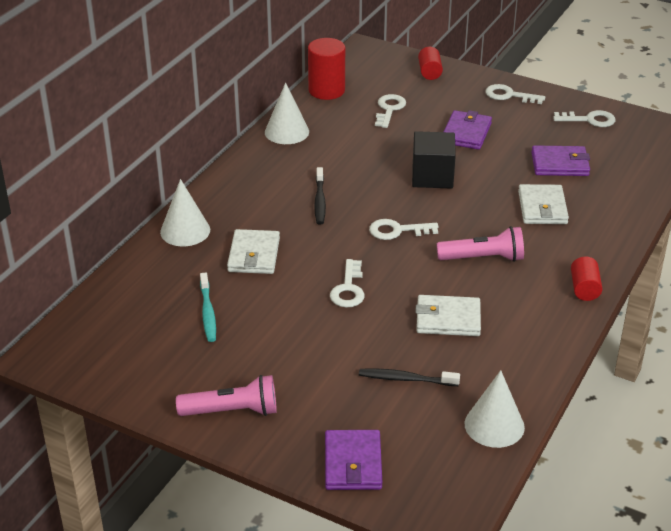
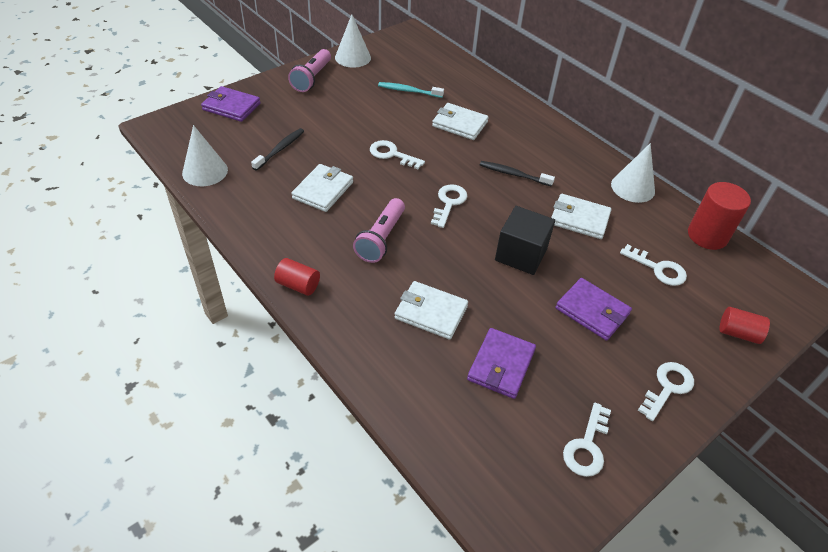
camera: 110 degrees right, 10 degrees up
(185, 231) = (506, 103): white cone -> white cone (353, 57)
(357, 154) = (579, 219): none -> white wallet

